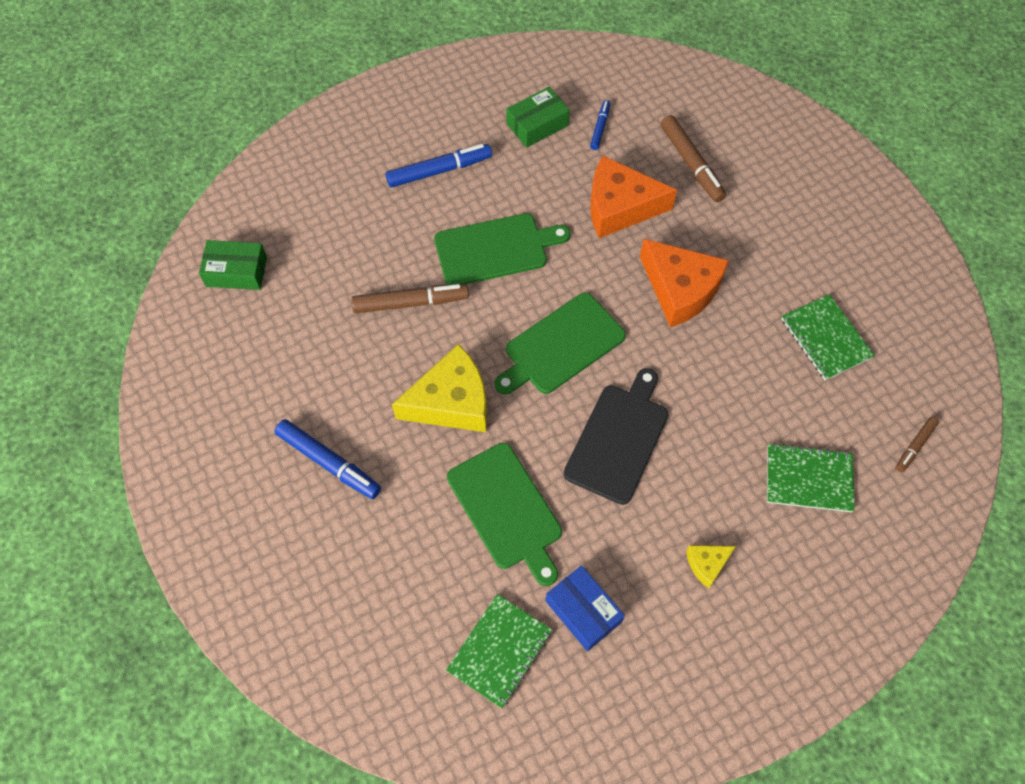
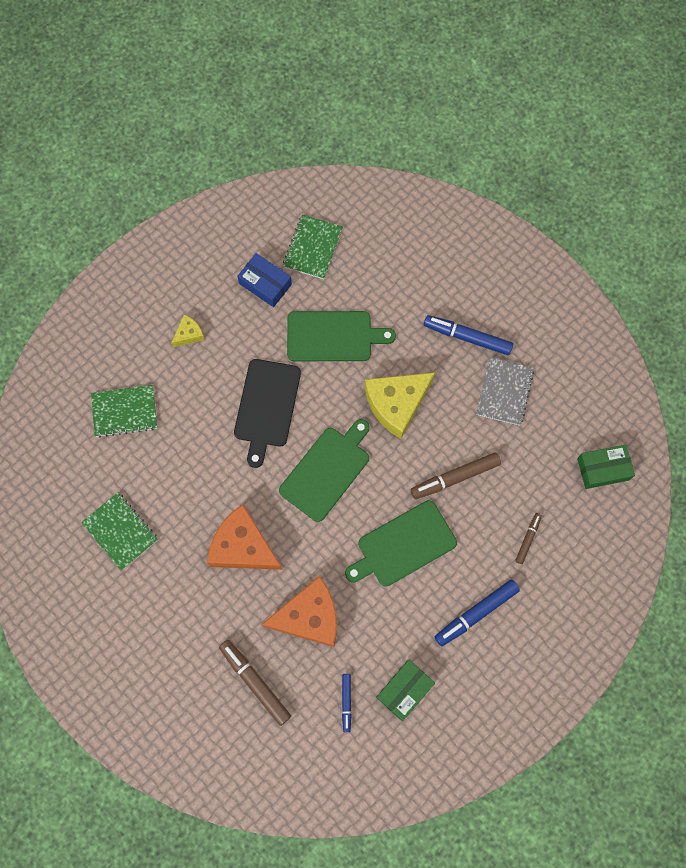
camera: 165 degrees right, 10 degrees up
(311, 383) = (504, 392): none -> grey notebook
(507, 509) = (333, 336): green cutting board -> green cutting board turned 135 degrees clockwise
(914, 446) = (48, 456): brown marker -> brown marker (528, 539)

